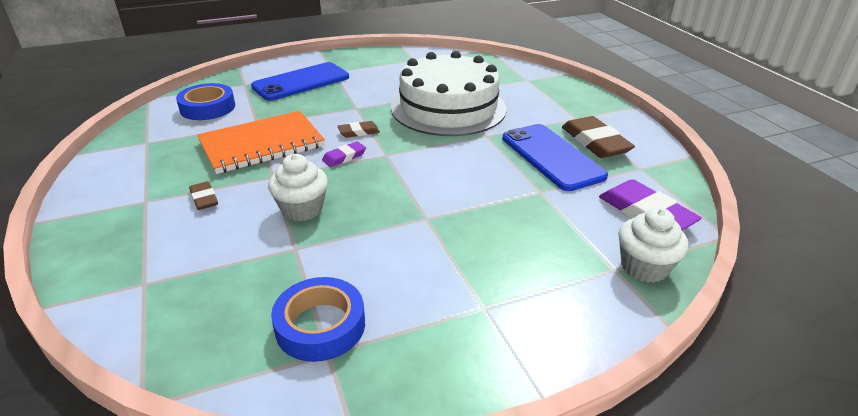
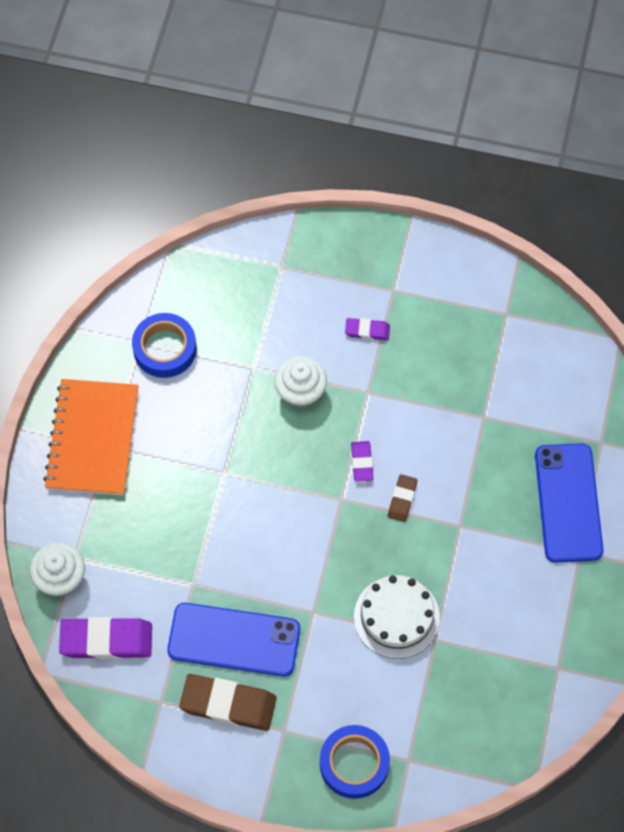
camera: 125 degrees right, 30 degrees up
(204, 198) = (367, 331): brown eraser -> purple eraser
(208, 107) = (555, 386): blue tape -> blue tape (354, 763)
(262, 144) = (434, 405): orange notebook -> orange notebook (93, 439)
(448, 108) = (396, 617): white cake -> white cake, size x0.58

